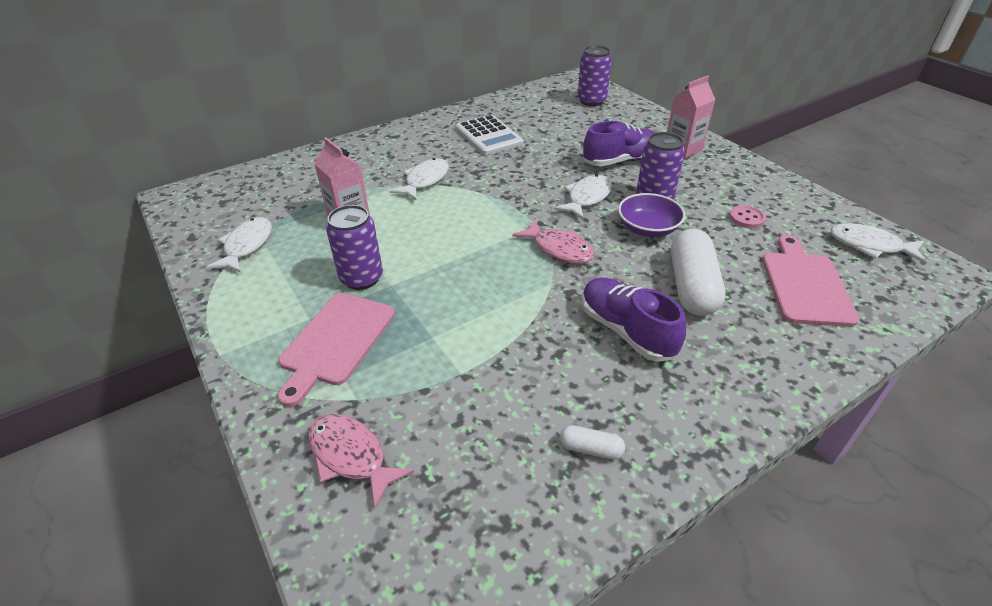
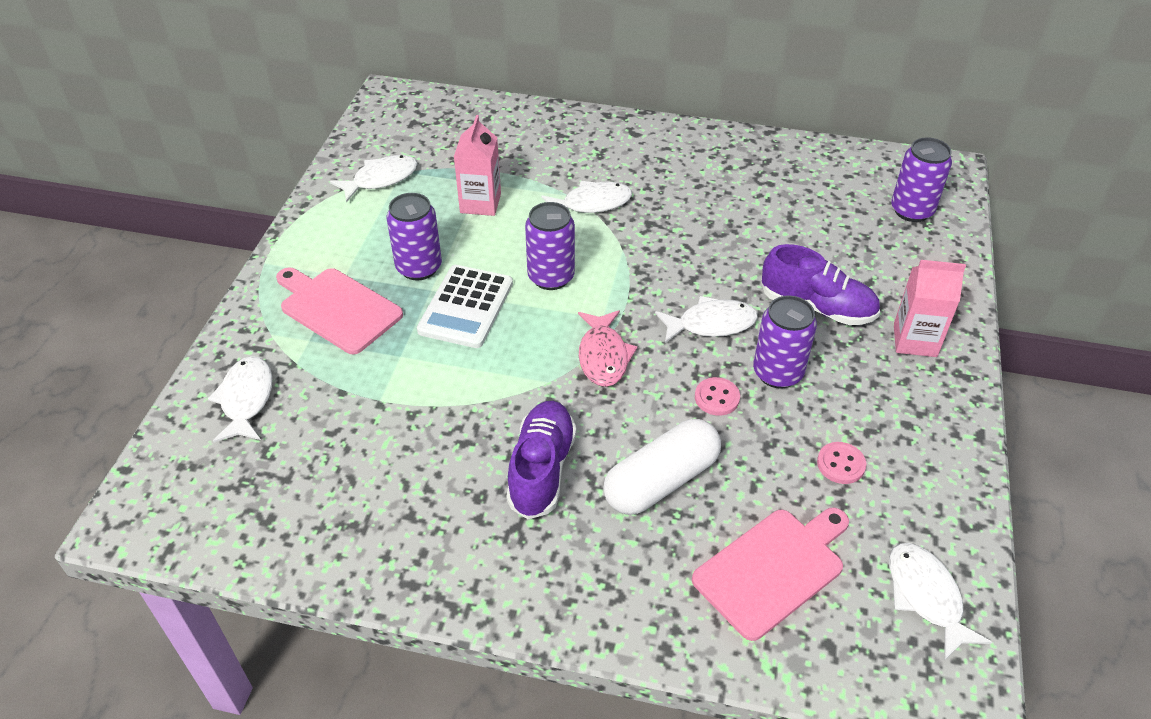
camera: 45 degrees right, 5 degrees up
(336, 341) = (337, 308): pink cutting board -> pink cutting board turned 60 degrees clockwise
(351, 456) = (246, 399): pink fish -> white fish
(461, 230) = (551, 277): none -> purple can
(488, 136) = (724, 188): white calculator -> white calculator (466, 307)
(591, 449) = (381, 526): white capsule -> none
(648, 228) = (717, 398): purple bowl -> pink button

